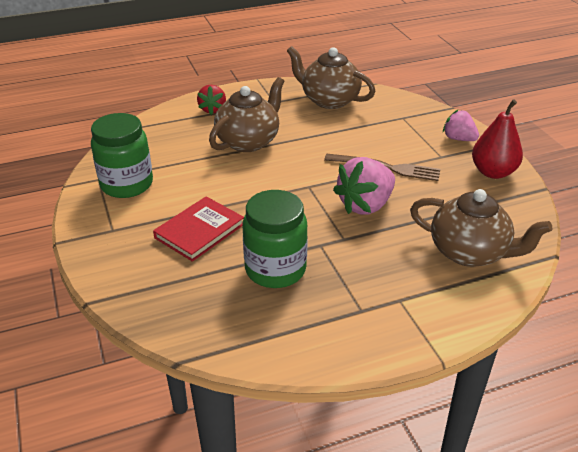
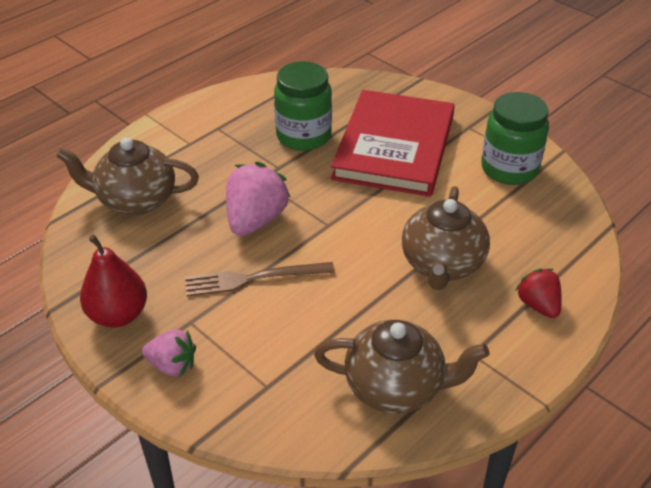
camera: 155 degrees right, 5 degrees up
(199, 231) = (394, 147): red book -> red book, size x1.83

